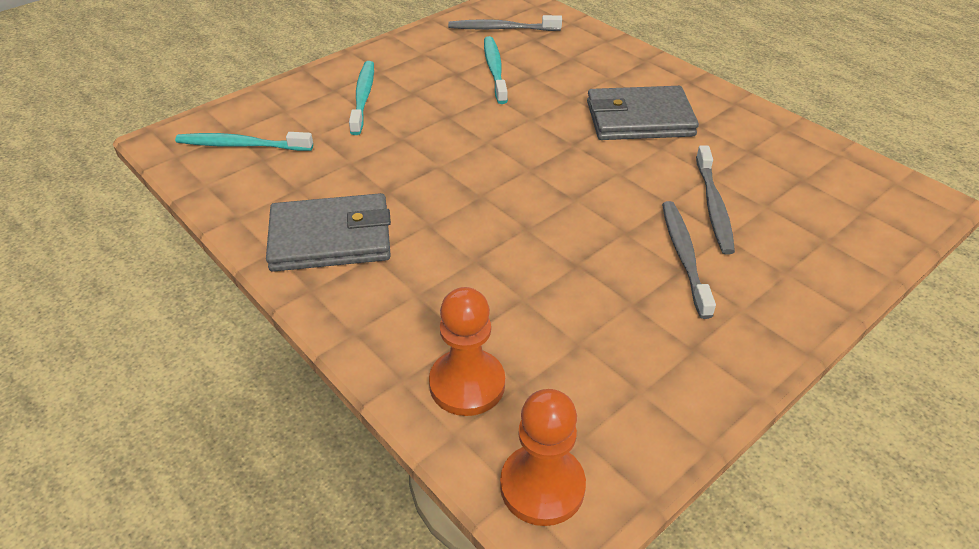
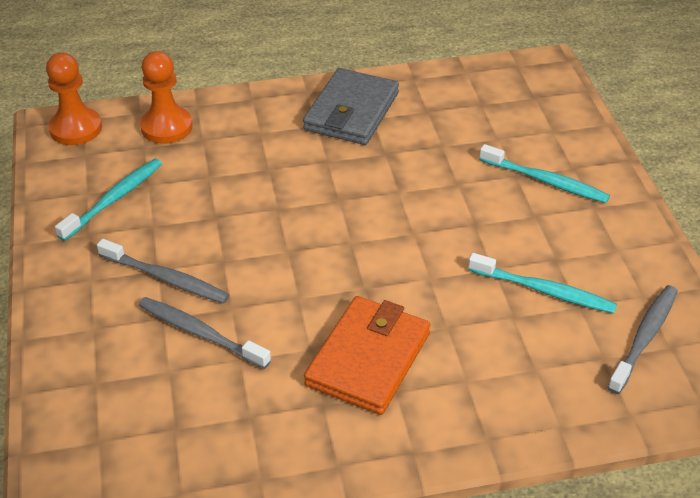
camera: 120 degrees right, 0 degrees up
(242, 145) = (509, 98): turquoise toothbrush -> turquoise toothbrush (114, 199)
(639, 119) = (368, 359): grey wallet -> orange wallet

